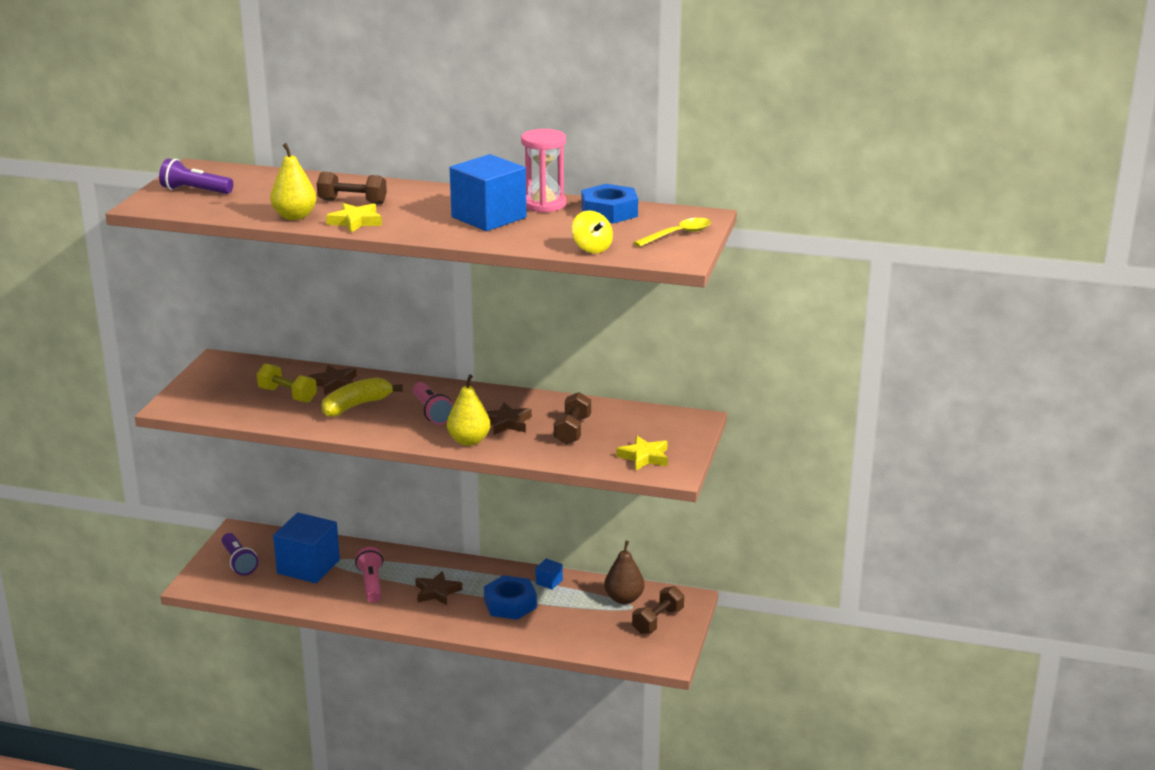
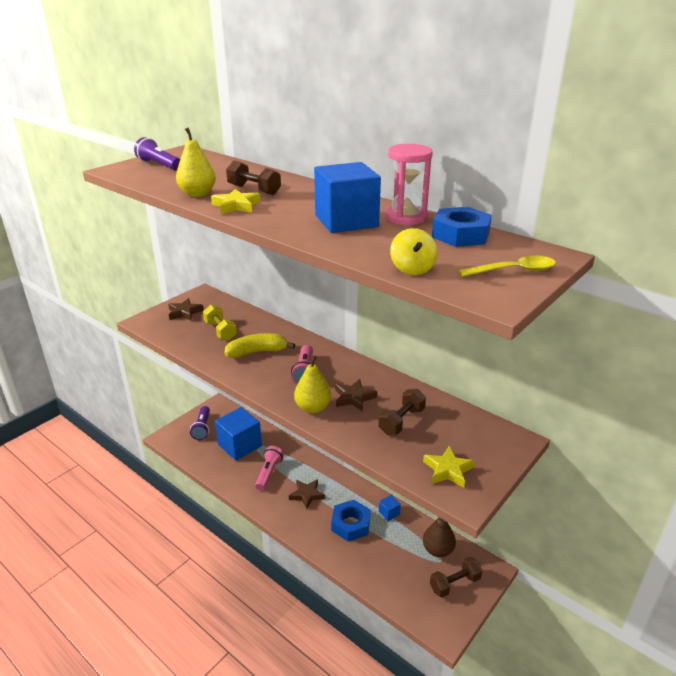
camera: 25 degrees right, 5 degrees up
(334, 383) = (258, 329): brown star -> brown star (184, 312)

